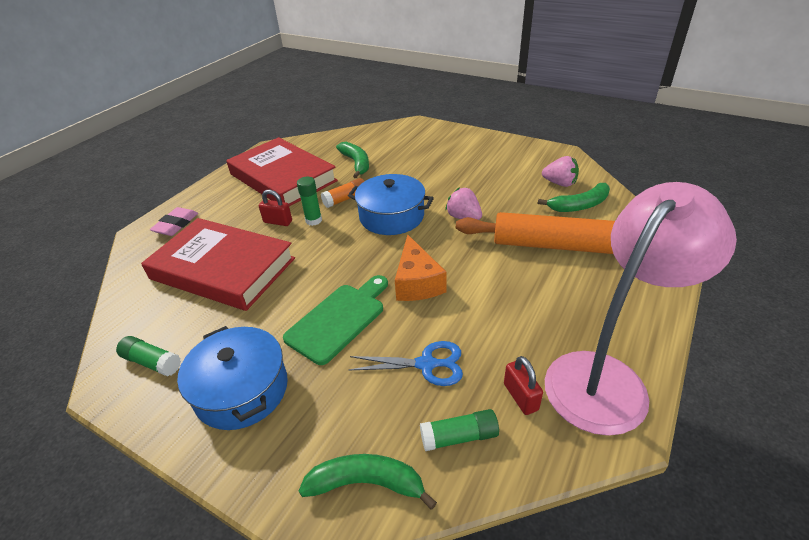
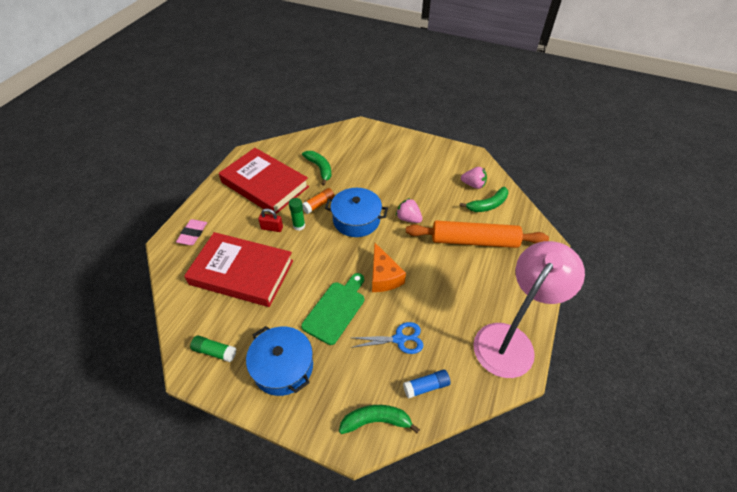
camera: 10 degrees left, 10 degrees up
(459, 437) = (426, 386): green glue stick -> blue glue stick
(520, 397) = (460, 357): red padlock -> none

